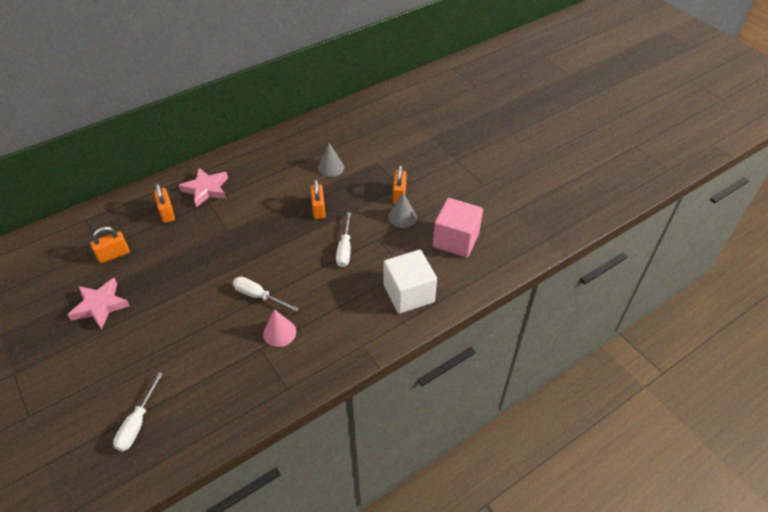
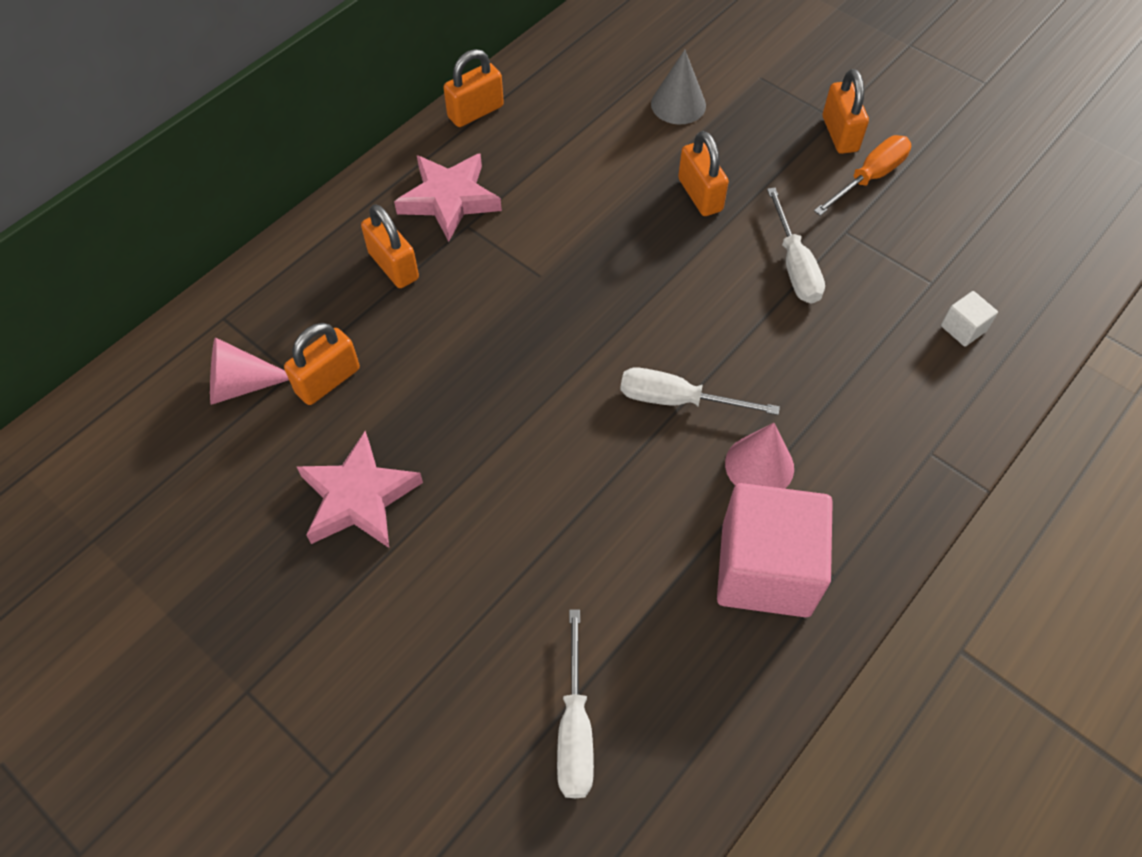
camera: 15 degrees left, 10 degrees up
(78, 249) = (241, 384): none -> pink cone
(238, 154) = (475, 112): none -> orange padlock
(402, 217) = (869, 178): grey cone -> orange screwdriver
(408, 294) = (963, 328): white cube -> white cube, size x0.41
(456, 240) = (993, 203): pink cube -> pink cube (765, 569)

